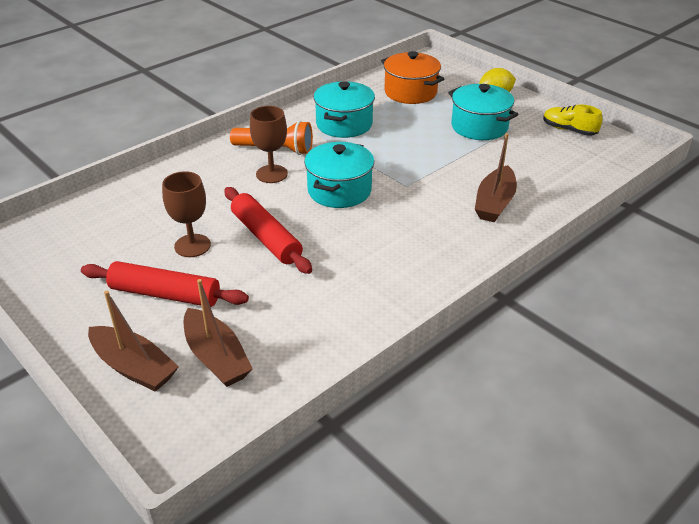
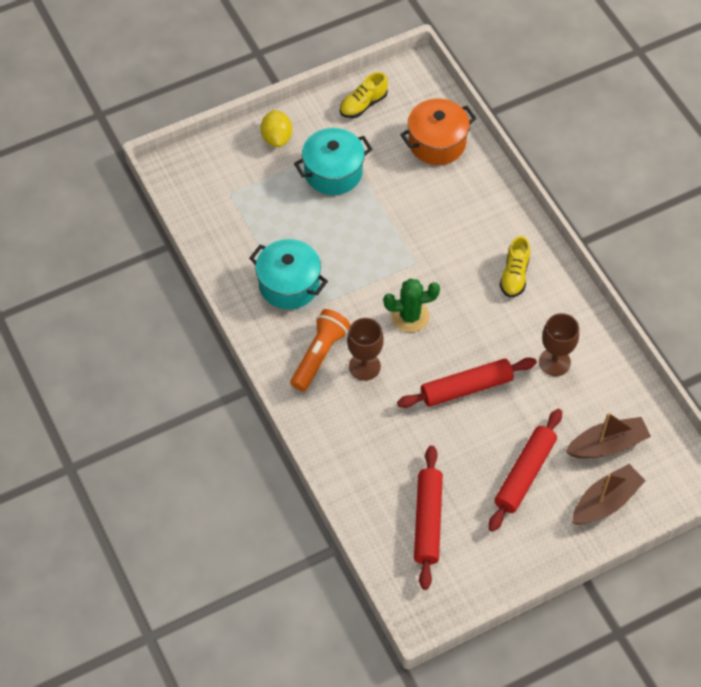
camera: 75 degrees left, 20 degrees up
(101, 236) = (428, 521): none -> red rolling pin
(192, 246) = (463, 447): brown goblet -> brown goblet (554, 362)
(339, 191) = (410, 316): turquoise pot -> green cactus
(410, 92) = (241, 208): orange pot -> orange pot (437, 143)
(425, 250) = (514, 275): none -> yellow shoe
(494, 203) = (463, 205): brown boat -> none

